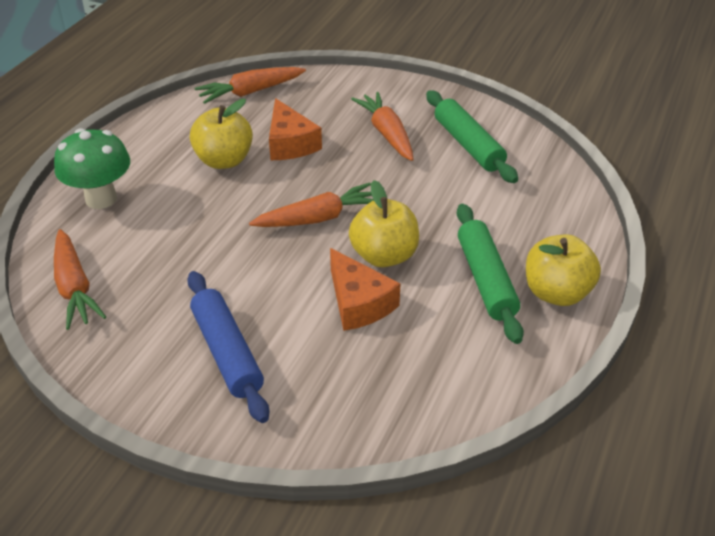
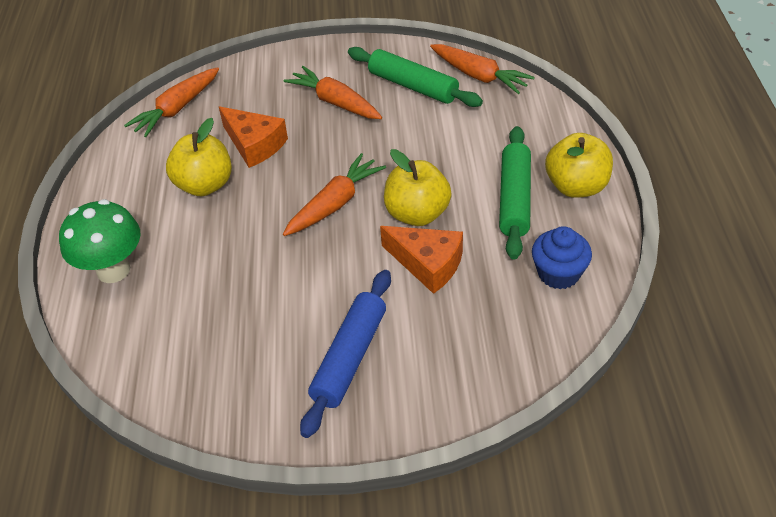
camera: 25 degrees left, 5 degrees up
(74, 287) = (158, 364): orange carrot -> orange carrot (479, 76)
(227, 352) = (350, 358): blue rolling pin -> blue rolling pin turned 75 degrees clockwise
(475, 364) = (558, 273): none -> blue cupcake
(486, 279) = (515, 199): green rolling pin -> green rolling pin turned 45 degrees clockwise

